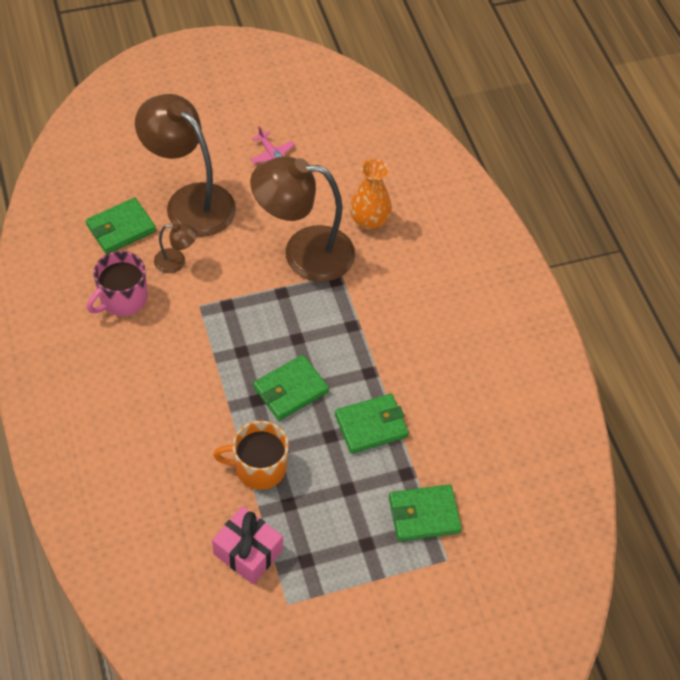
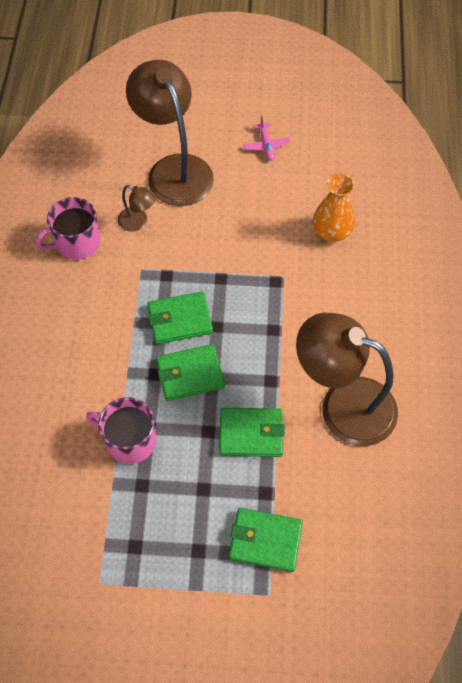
camera: 25 degrees right, 5 degrees up
(121, 228) = (103, 178): green wallet -> green wallet (180, 320)
(248, 552) = (85, 519): pink gift -> none
(259, 467) = (129, 440): orange mug -> pink mug
(304, 253) = (257, 246): brown lamp -> brown lamp (343, 405)

